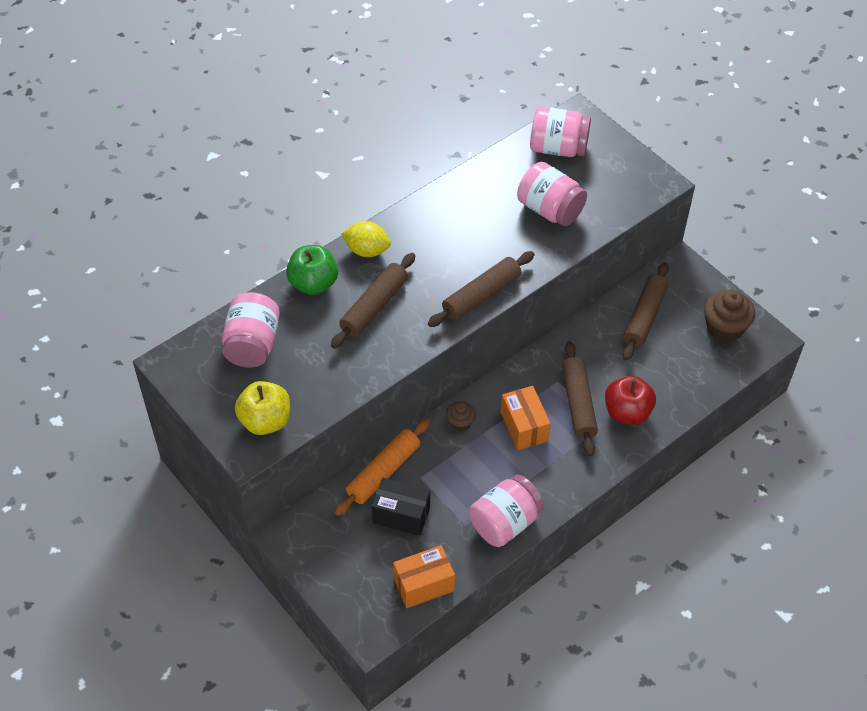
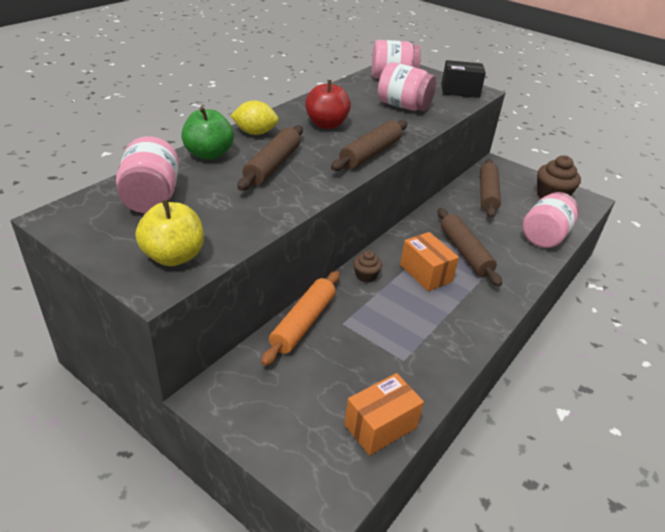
camera: 15 degrees left, 15 degrees down
(401, 515) = (333, 359): black box -> black box (460, 91)
(505, 523) = (443, 353): pink jar -> pink jar (545, 236)
(627, 412) = (509, 254): red apple -> red apple (326, 124)

